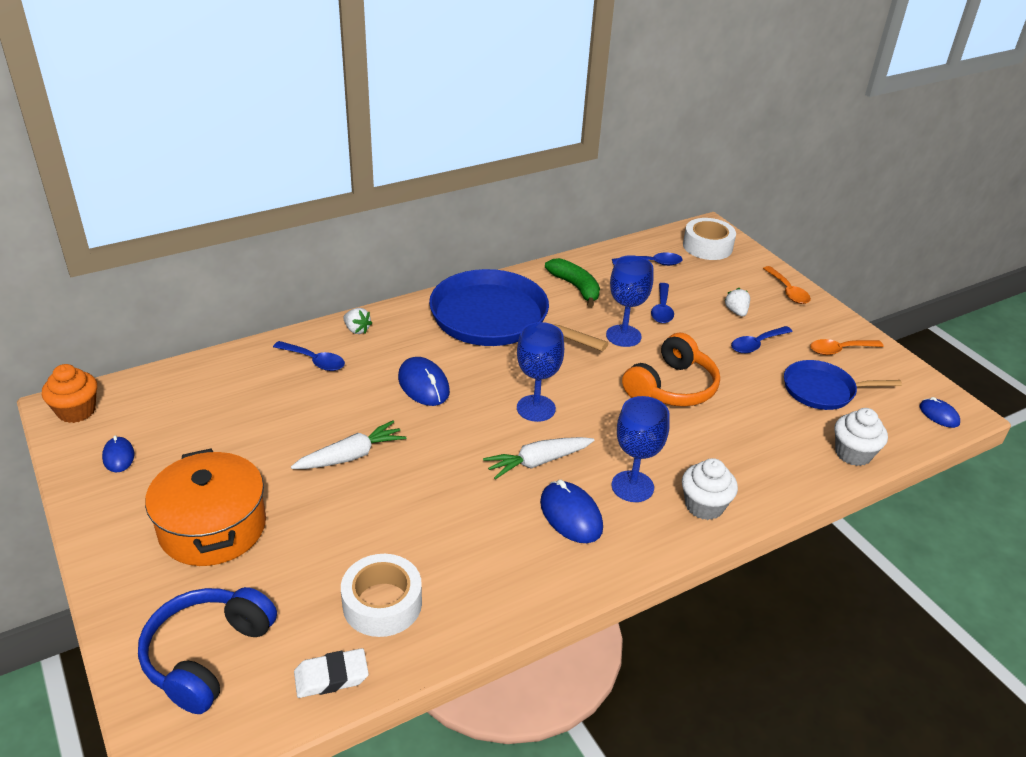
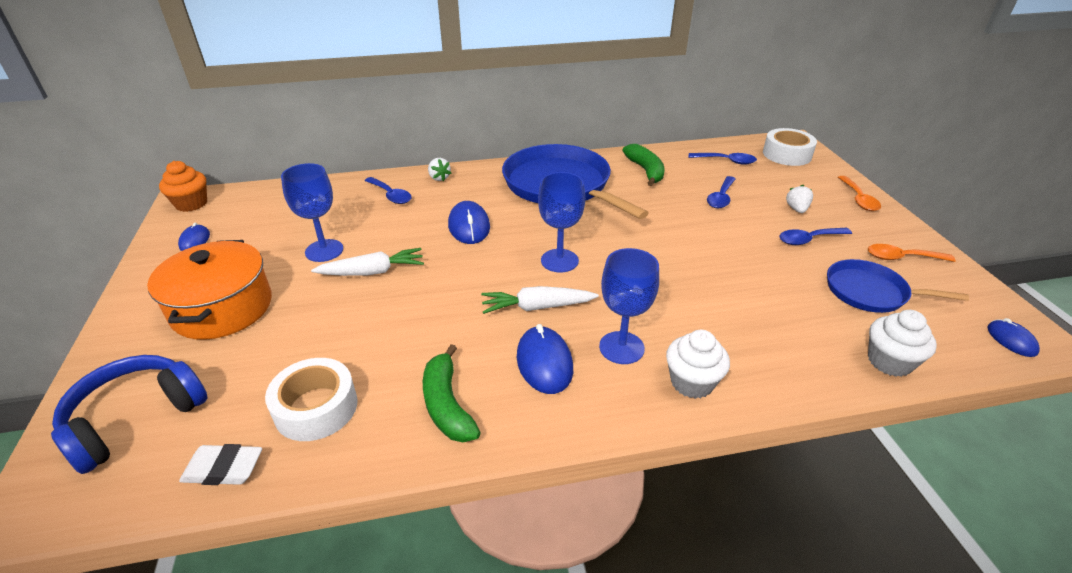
camera: 20 degrees right, 0 degrees up
(503, 573) = (447, 405): none -> green banana
(623, 336) = (673, 214): blue goblet -> blue goblet (324, 250)
(671, 387) = (703, 264): orange headphones -> none

